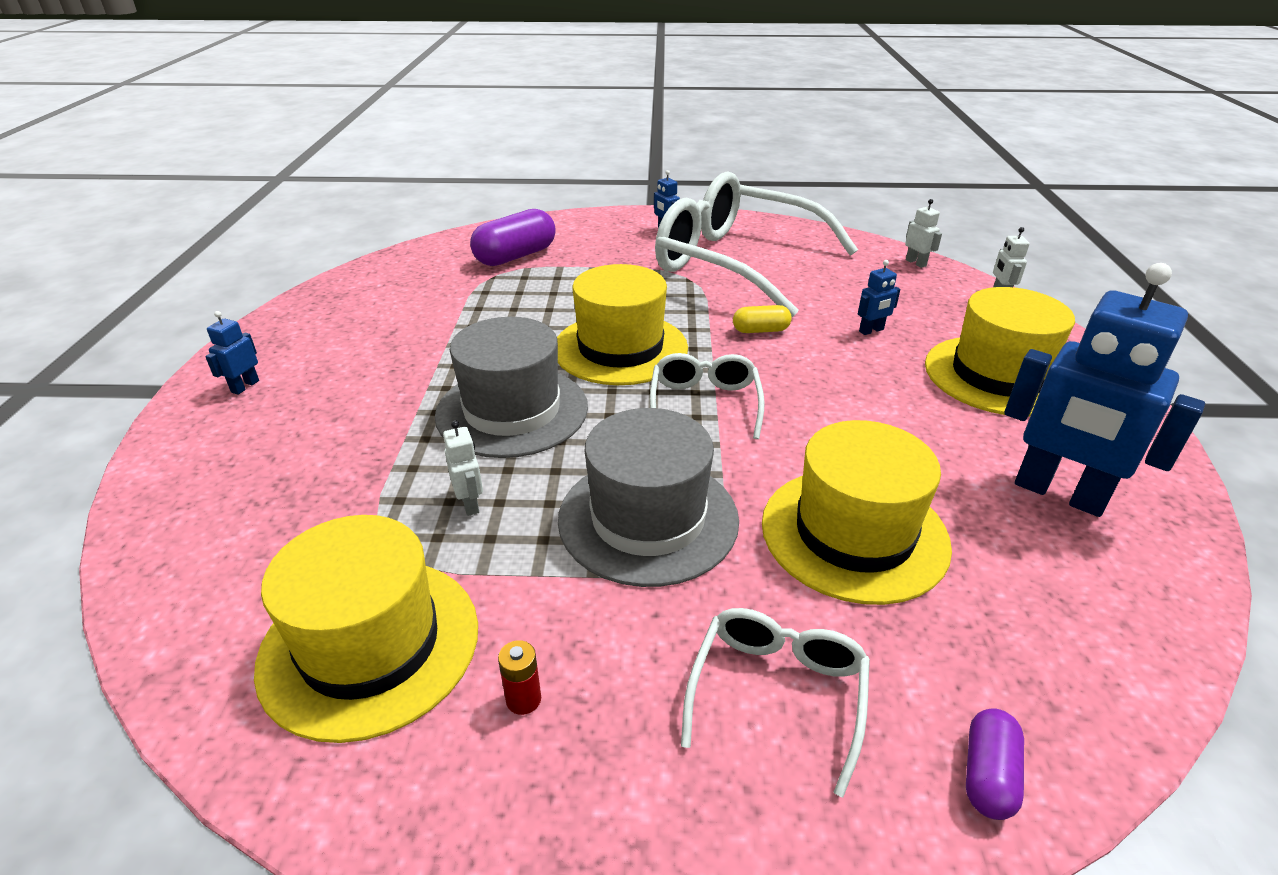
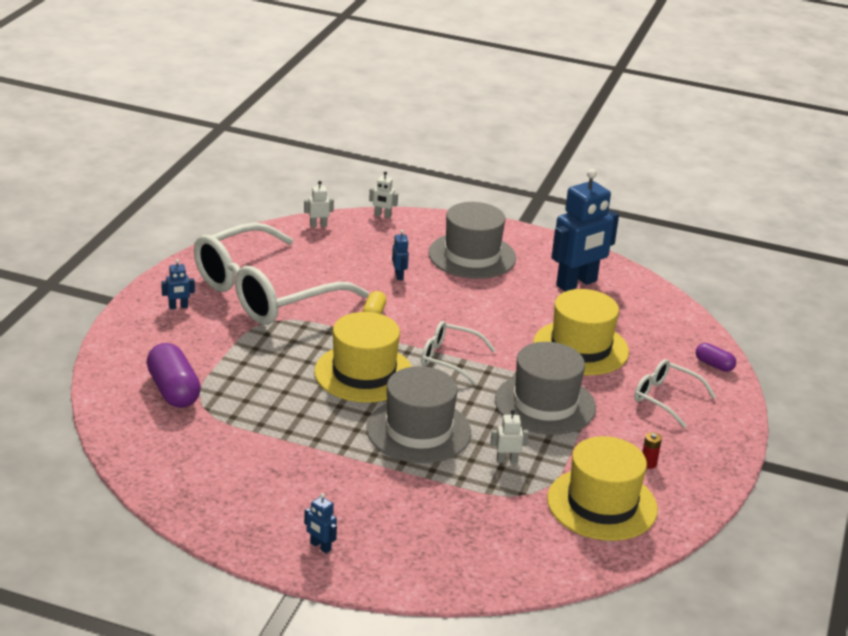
camera: 75 degrees left, 5 degrees down
(998, 375) = (472, 256): yellow hat -> grey hat

